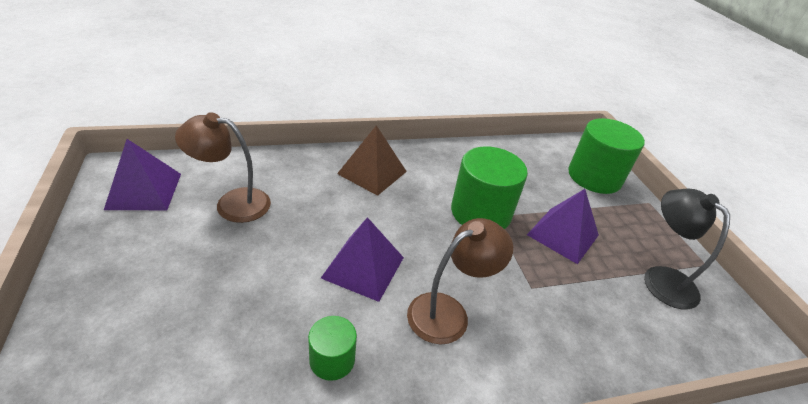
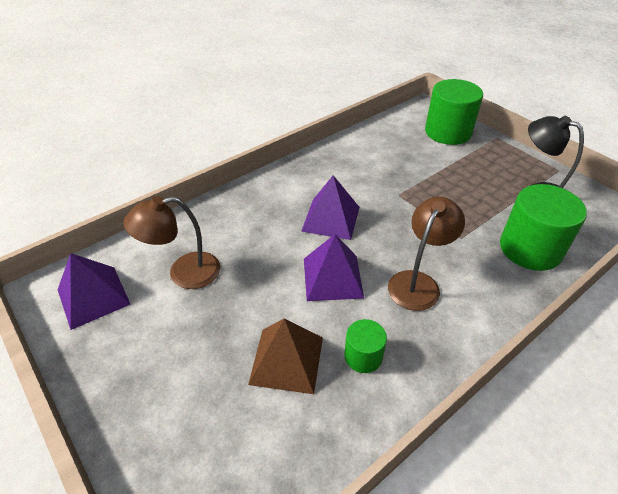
camera: 20 degrees left, 5 degrees up
(372, 172) = (279, 197): brown pyramid -> brown pyramid (286, 360)
(480, 212) = (387, 195): green cylinder -> green cylinder (530, 249)
(563, 234) = (456, 188): purple pyramid -> purple pyramid (331, 218)

